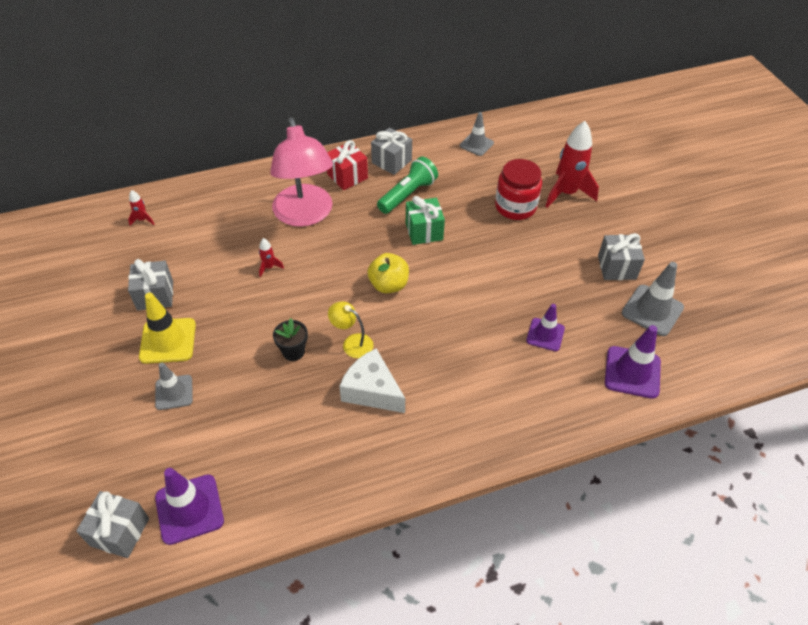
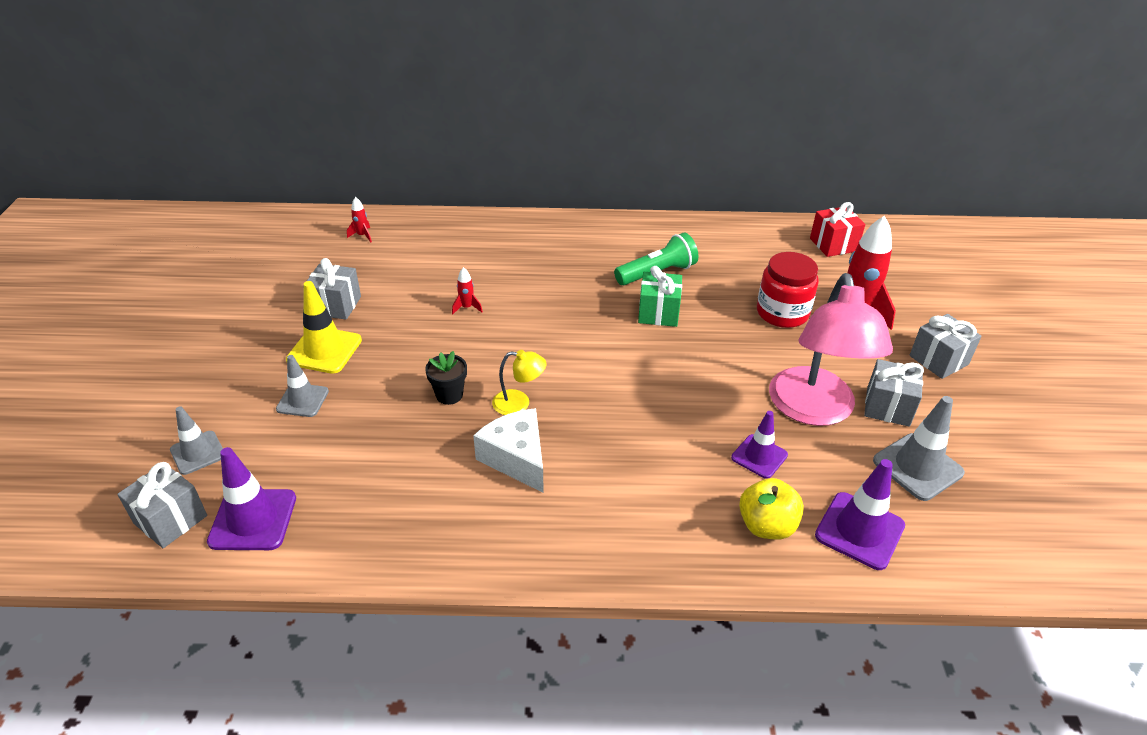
camera: 20 degrees right, 10 degrees down
(305, 215) = (531, 268): pink lamp -> pink lamp (814, 410)
(347, 176) = (597, 242): red gift -> red gift (833, 245)
(352, 343) = (519, 403): yellow lamp -> yellow lamp turned 135 degrees clockwise
(388, 285) = (590, 356): yellow apple -> yellow apple (766, 526)
(391, 161) = (654, 238): grey gift -> grey gift (938, 360)
(476, 144) = (763, 242): grey traffic cone -> grey traffic cone (198, 453)

